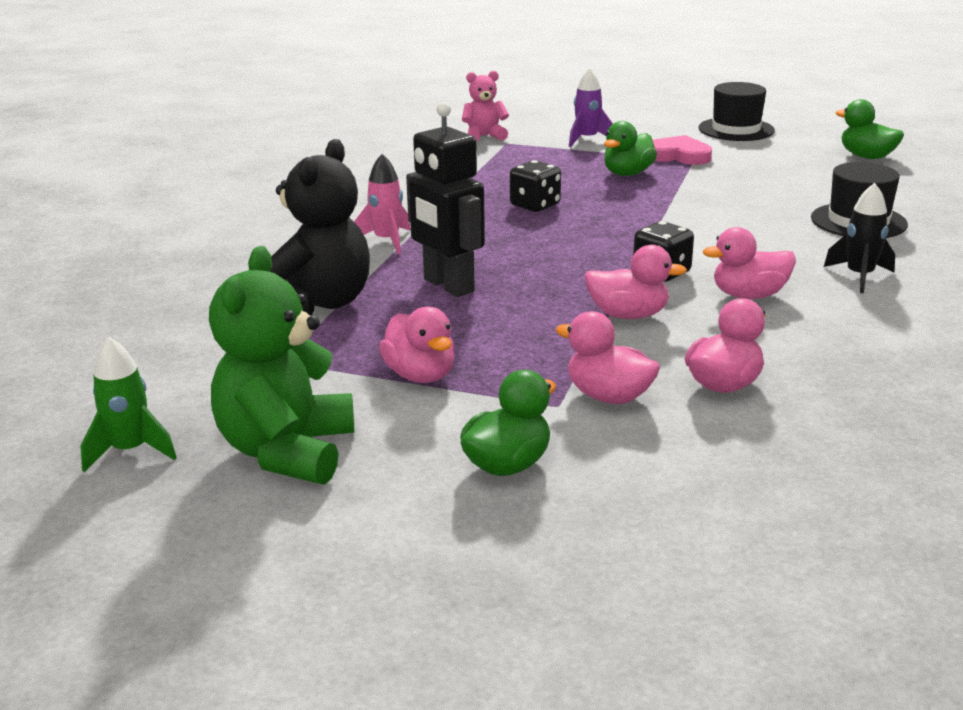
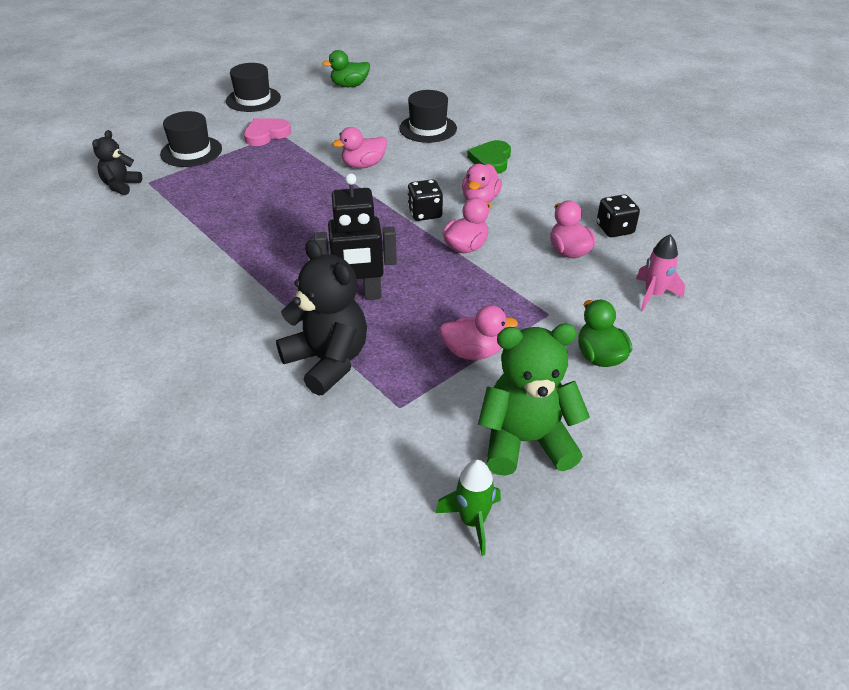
camera: 60 degrees left, 15 degrees up
(287, 451) = (526, 441): green teddy bear -> green teddy bear turned 135 degrees clockwise
(387, 241) = (258, 296): pink rocket -> pink rocket (653, 295)
(484, 136) = (121, 186): pink teddy bear -> black teddy bear
(535, 205) = (275, 215): black dice -> black dice (615, 229)
(587, 140) = (191, 151): purple rocket -> black hat
(608, 396) = (553, 293): pink duck -> pink duck (363, 165)
(627, 174) = (270, 162): green duck -> none
(859, 277) = (491, 160): black rocket -> green heart

